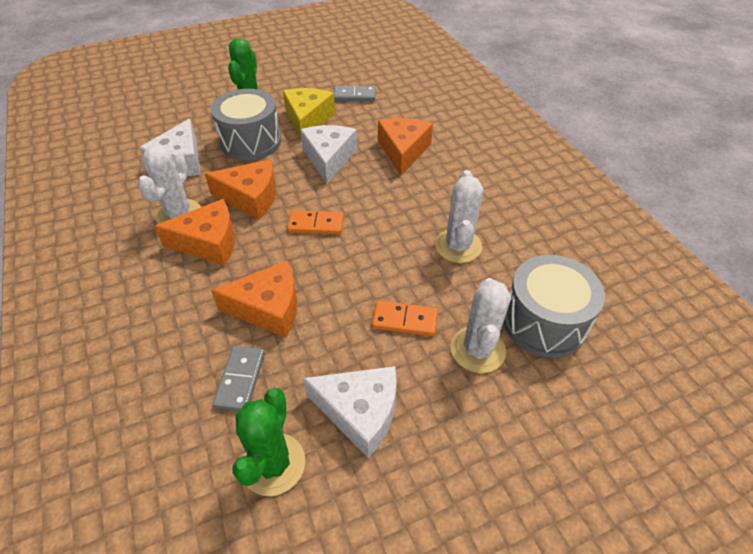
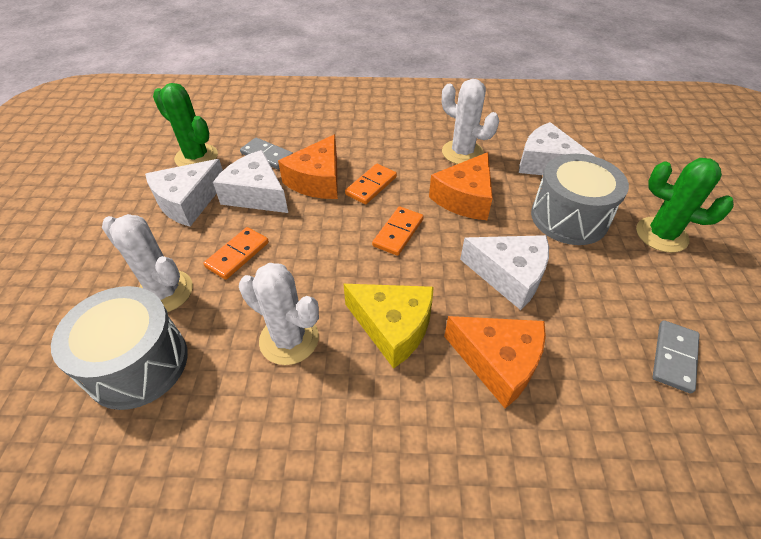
camera: 115 degrees right, 0 degrees up
(209, 242) = (415, 163): orange cheese -> none
(260, 262) = (371, 186): none -> orange domino
(308, 119) = (609, 280): yellow cheese -> yellow cheese (393, 327)
(316, 351) = (256, 194): none -> white cheese

